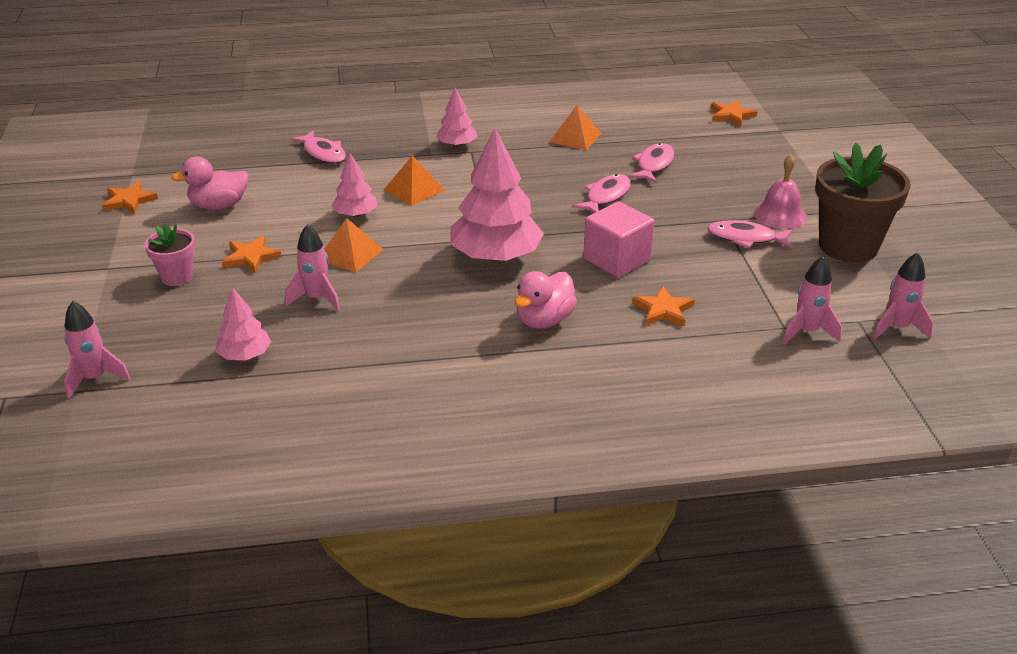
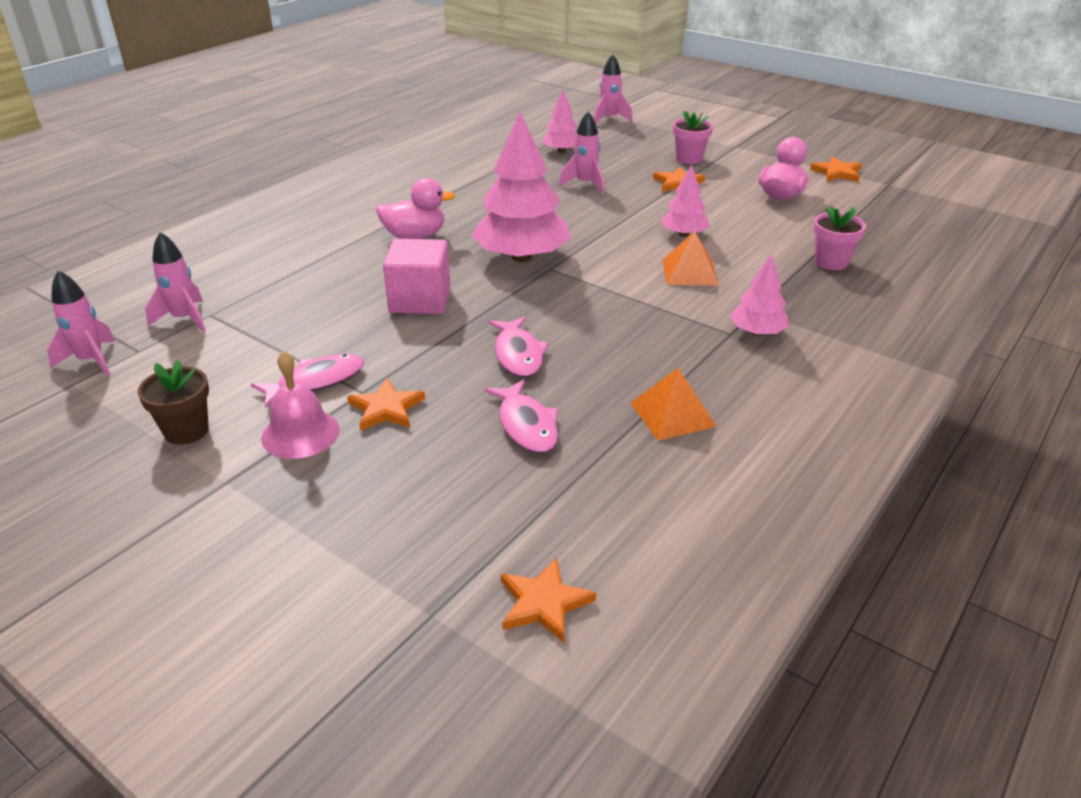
camera: 135 degrees right, 0 degrees up
(323, 153) = (831, 262): pink fish -> pink flower pot
(350, 254) = (624, 212): orange pyramid -> none
(544, 320) = (415, 236): pink duck -> pink duck turned 90 degrees clockwise
(663, 310) = (330, 281): orange star -> orange star (386, 408)
(848, 246) = (186, 431): brown flower pot -> brown flower pot, size x0.52

